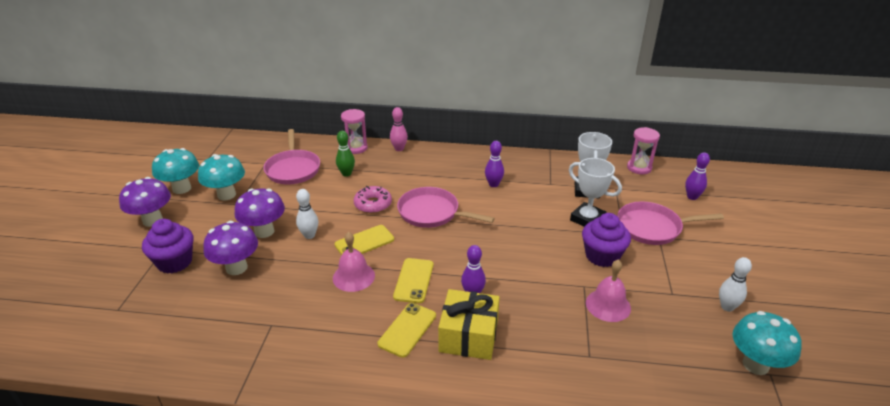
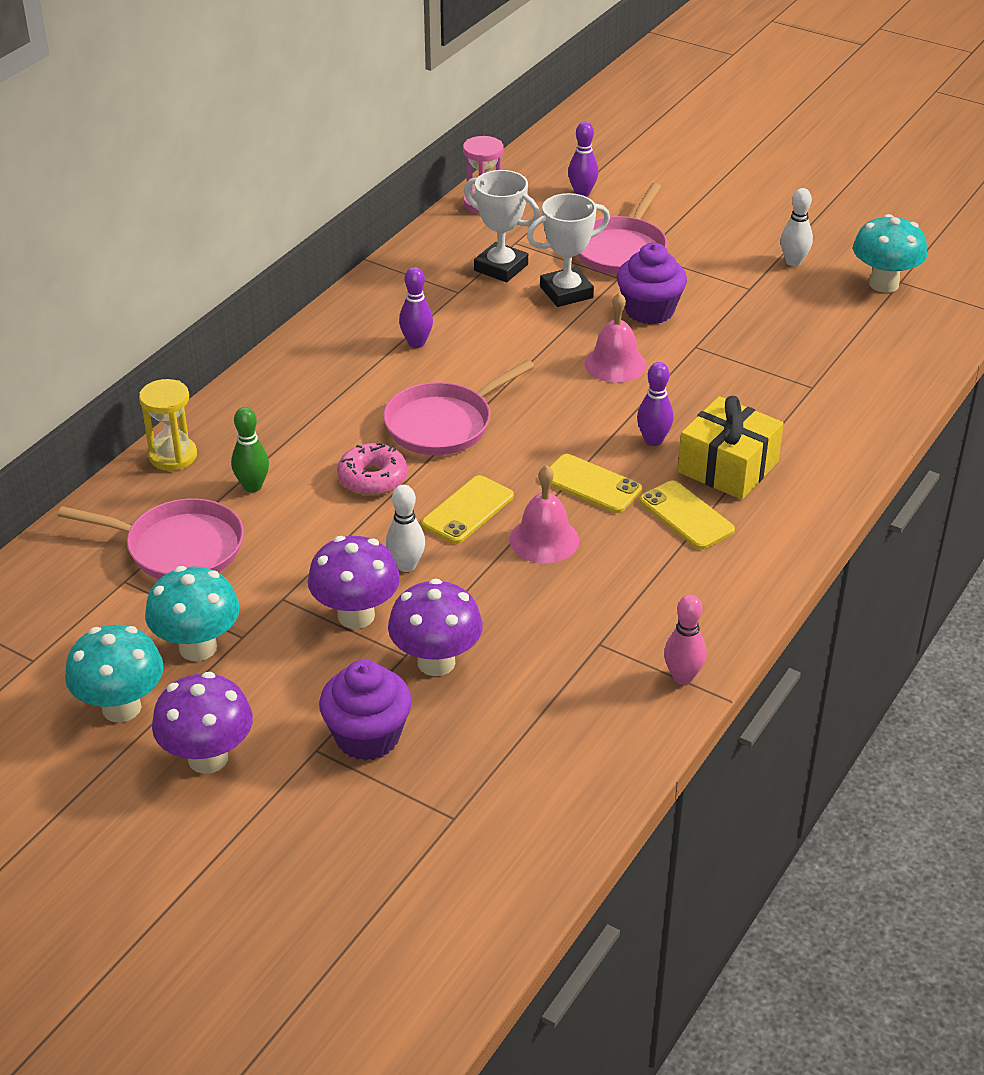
camera: 65 degrees left, 5 degrees up
(356, 148) = (173, 456): pink hourglass -> yellow hourglass
(364, 242) = (467, 510): yellow phone -> yellow phone turned 45 degrees clockwise
(399, 149) = (223, 407): pink bowling pin -> pink bowling pin (682, 677)
(608, 305) = (740, 341): pink bell -> pink bell (615, 364)

